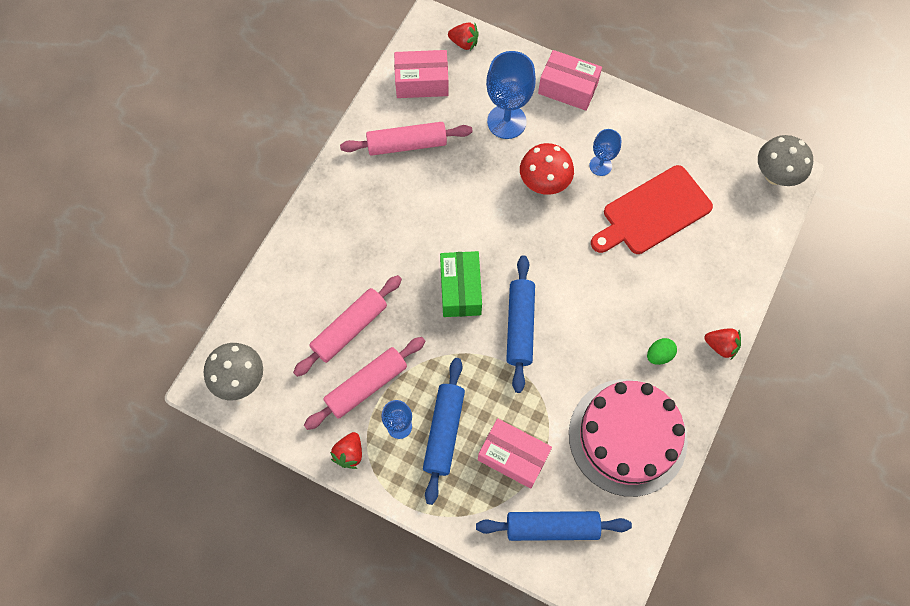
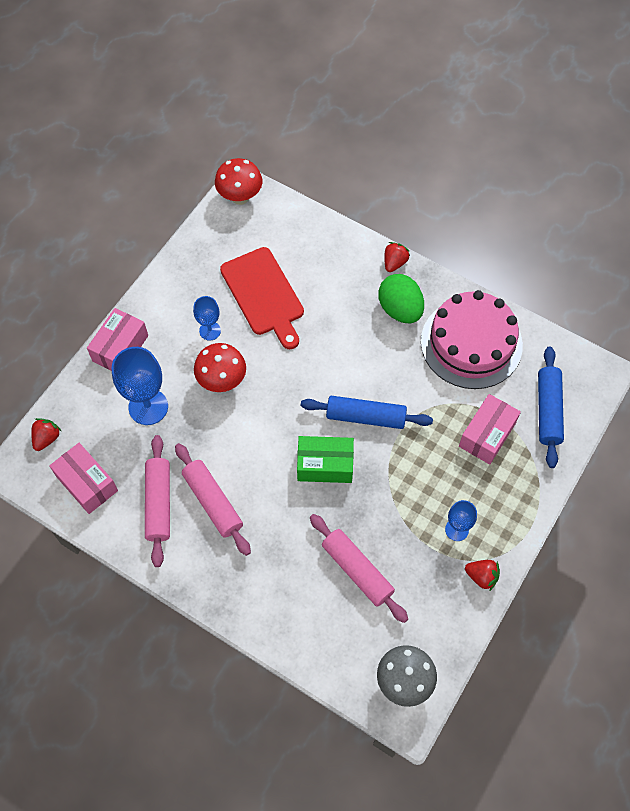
camera: 85 degrees left, 5 degrees down
(366, 385) = (416, 557): pink rolling pin -> pink rolling pin (213, 502)
(422, 82) = (87, 483): pink box -> pink box turned 45 degrees counterclockwise
(444, 432) = (463, 491): blue rolling pin -> none
(659, 355) = (400, 309): green egg -> green egg, size x1.97
(774, 175) = (240, 197): grey mushroom -> red mushroom

